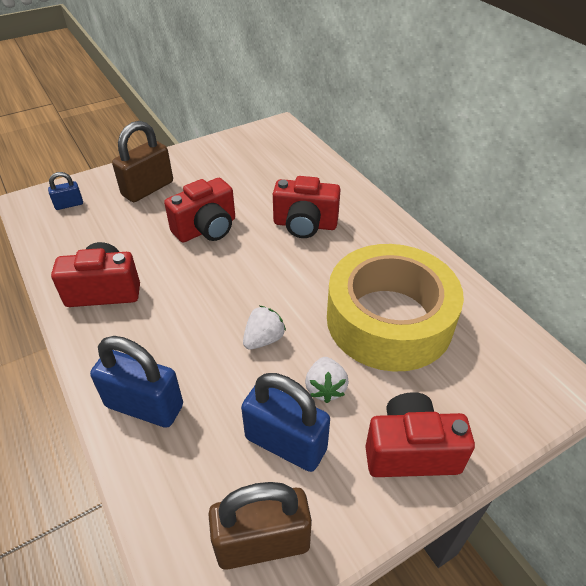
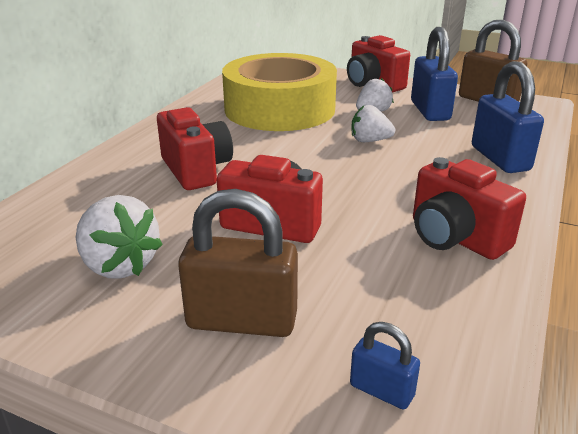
camera: 125 degrees left, 15 degrees down
(228, 170) = (119, 265): none -> white strawberry

